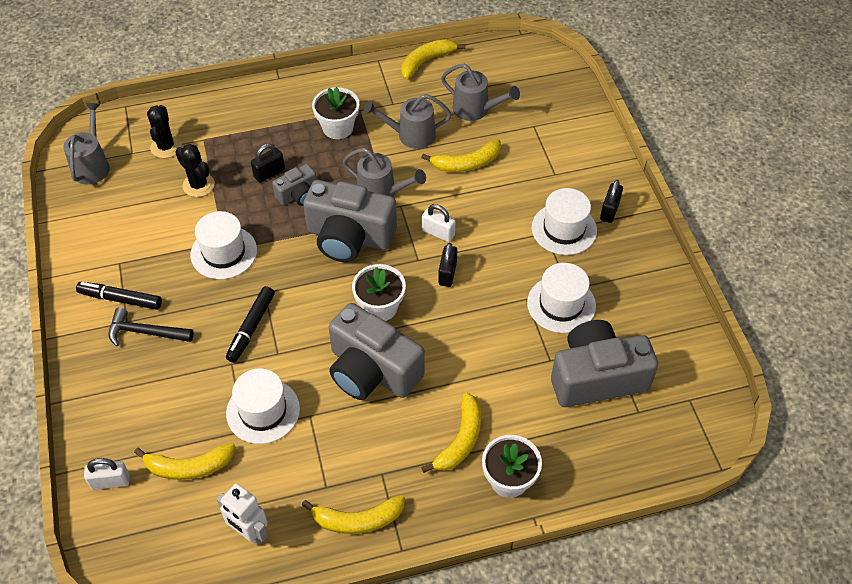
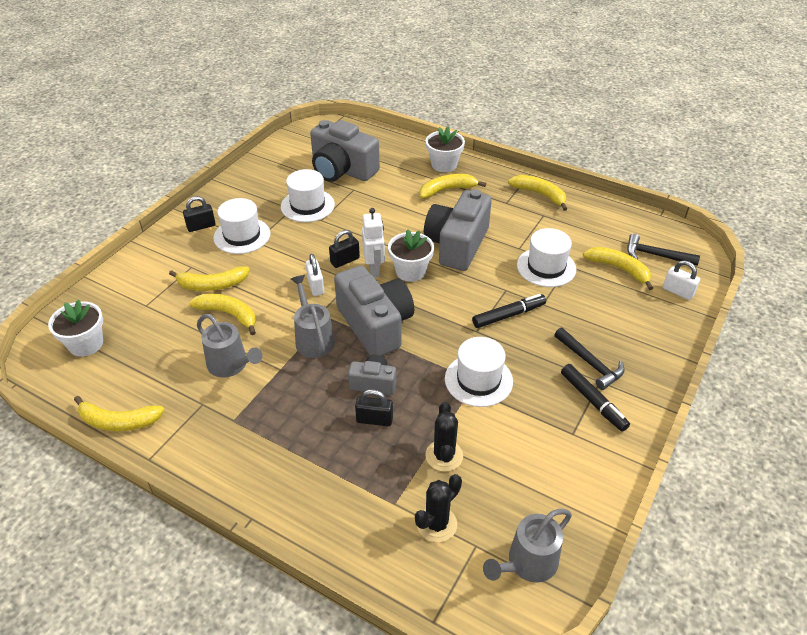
camera: 135 degrees left, 10 degrees down
(162, 521) = (655, 255): none -> black hammer
(249, 533) = (606, 222): white robot -> white robot (374, 269)
(338, 128) = (272, 417): white flower pot -> white flower pot (86, 344)
(372, 370) = (457, 245): grey camera -> grey camera turned 150 degrees counterclockwise
(475, 109) = (158, 348): grey watering can -> none
(514, 173) = (212, 285): none -> yellow banana

